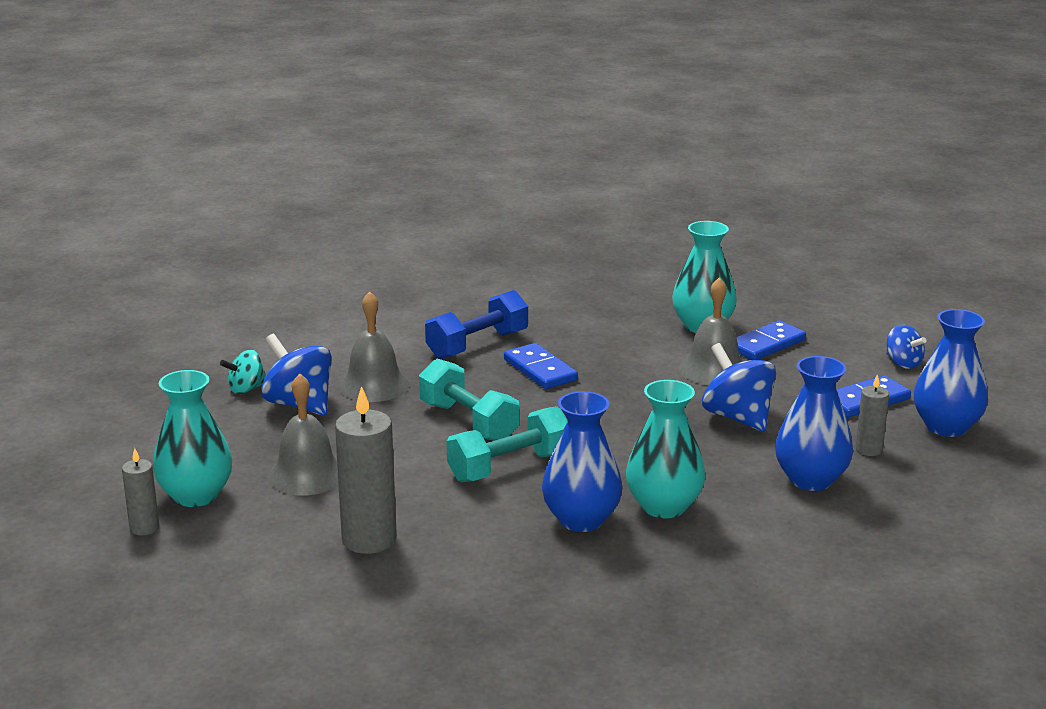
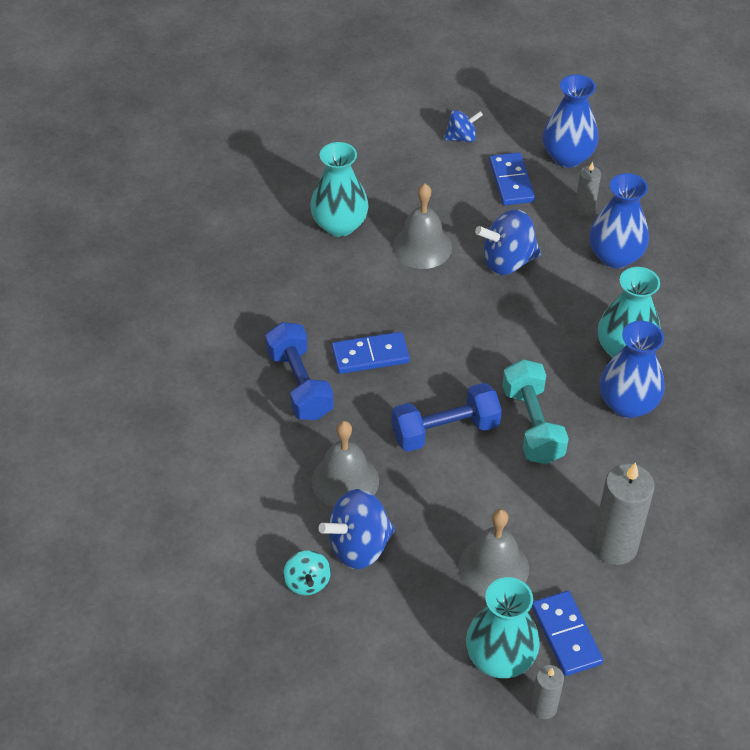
camera: 70 degrees left, 25 degrees up
(468, 422) = (445, 430): turquoise dumbbell -> blue dumbbell
(766, 344) = (393, 200): blue domino -> blue domino (566, 635)

